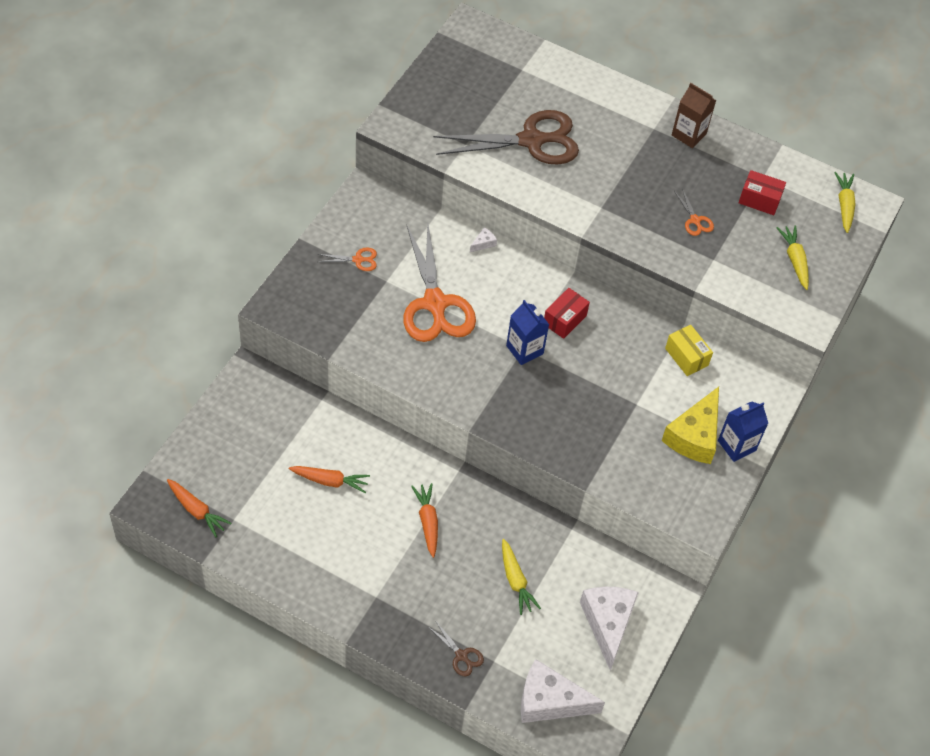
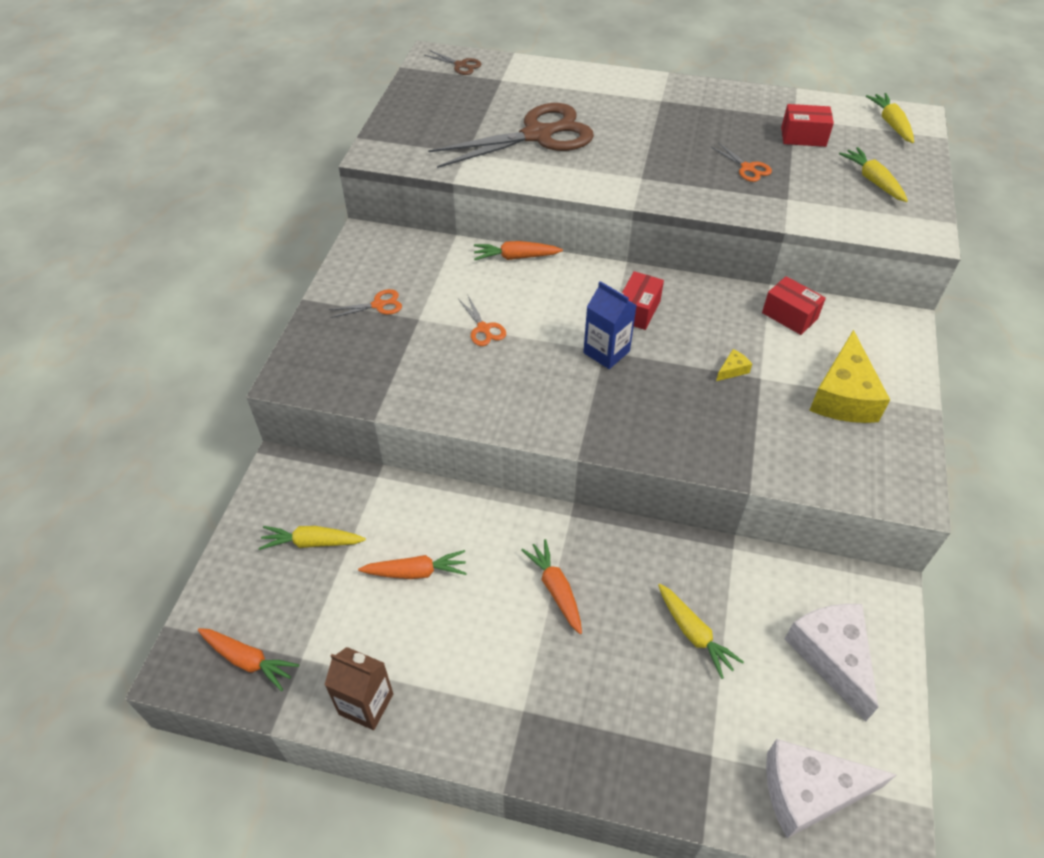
camera: 10 degrees left, 5 degrees down
(260, 438) = (312, 542): none -> yellow carrot
(435, 303) = (483, 328): orange scissors -> orange scissors, size x0.41
(461, 655) = (666, 761): brown scissors -> brown scissors (460, 65)
(483, 243) = (516, 257): white cheese -> orange carrot
(617, 391) = (732, 370): none -> yellow cheese
(686, 357) = (789, 315): yellow box -> red box
(688, 134) = (699, 98): brown carton -> brown carton (366, 704)
(736, 445) = (896, 394): blue carton -> none

